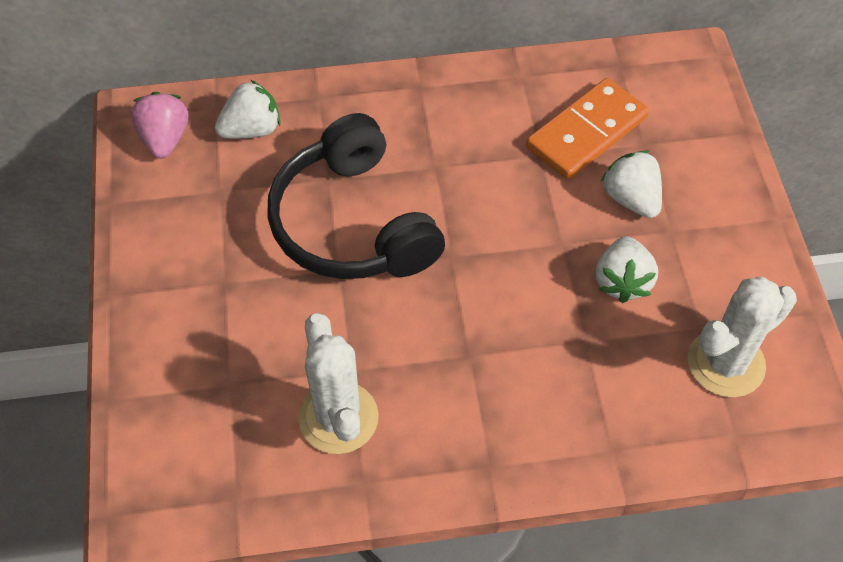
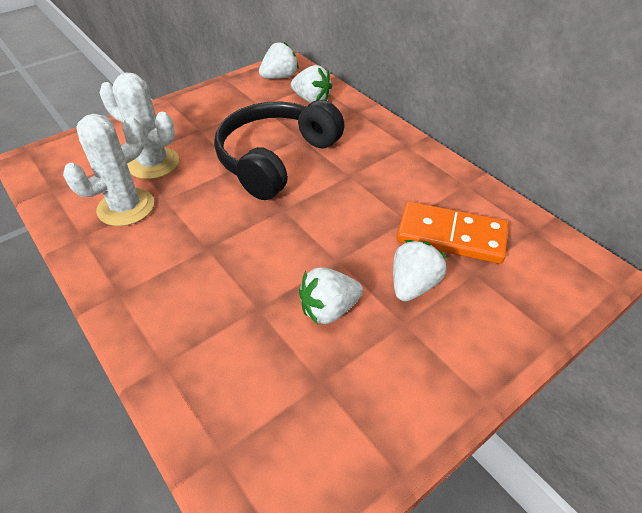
camera: 60 degrees right, 10 degrees down
(165, 139) = (279, 77): pink strawberry -> white strawberry
(726, 363) = (294, 417): white cactus -> white cactus (153, 163)

